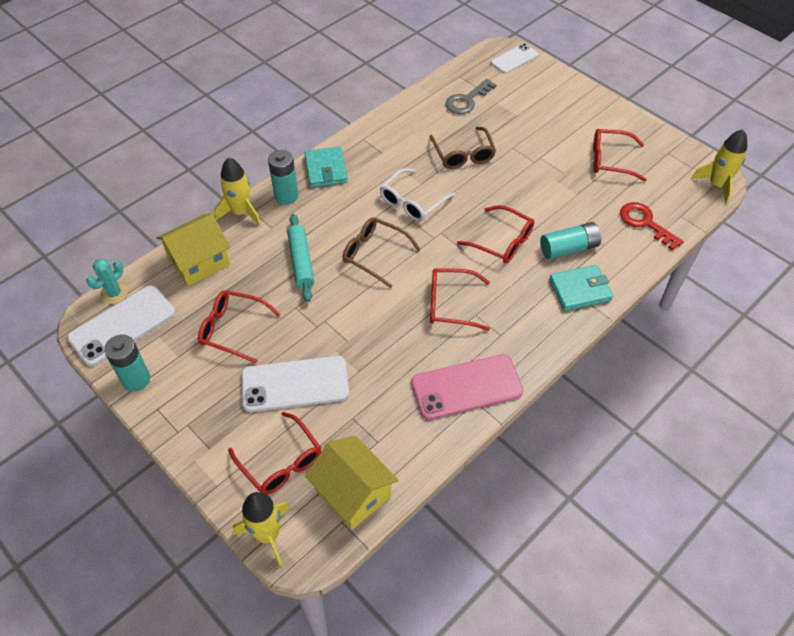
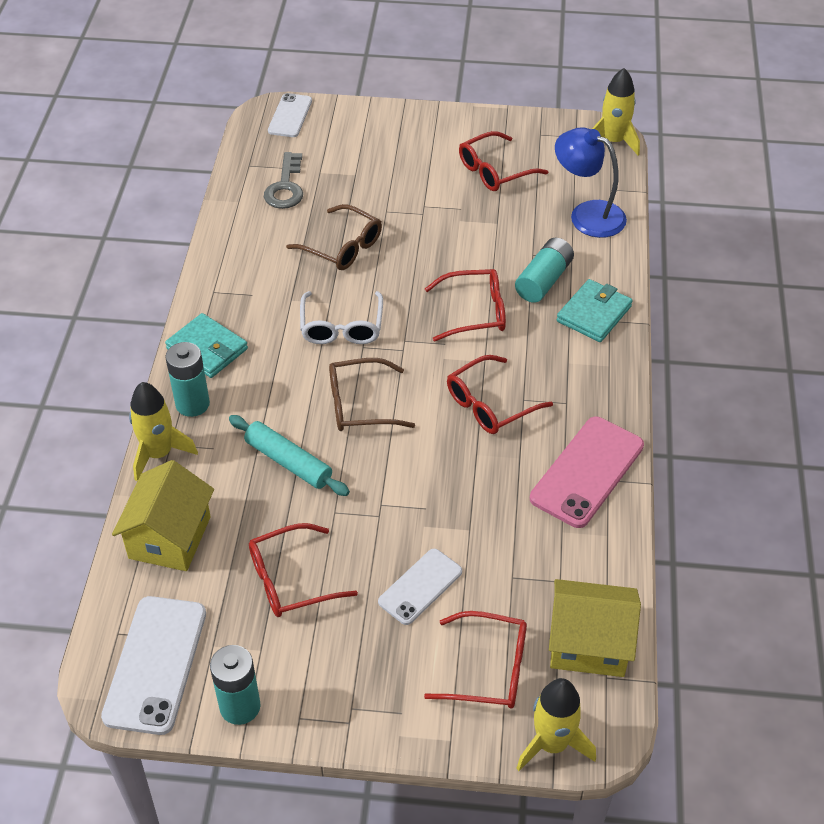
camera: 40 degrees left, 5 degrees down
(114, 293) = (103, 638): turquoise cactus -> none
(295, 384) = (420, 587): white phone -> white phone, size x0.62
(645, 223) = (587, 214): red key -> blue lamp

